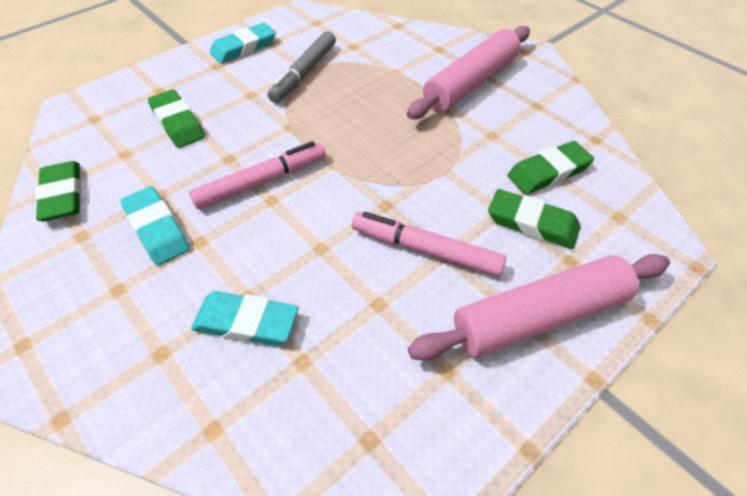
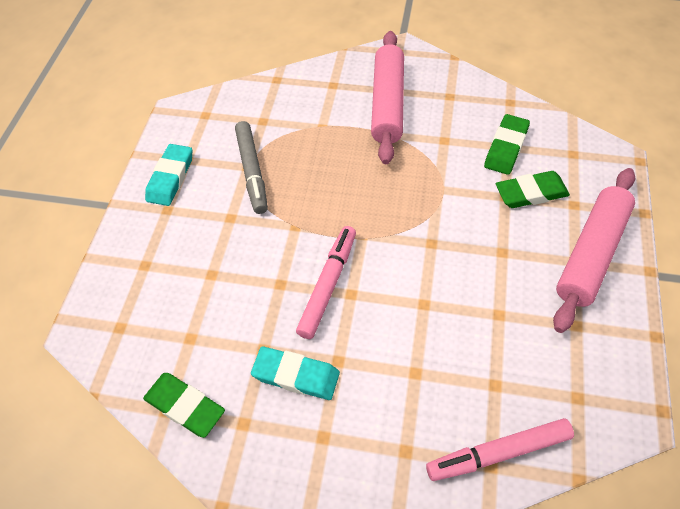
camera: 35 degrees left, 5 degrees up
(177, 123) = (201, 282): green eraser -> none
(246, 322) = (435, 389): turquoise eraser -> none
(426, 250) = (489, 257): pink marker -> pink marker (498, 453)

